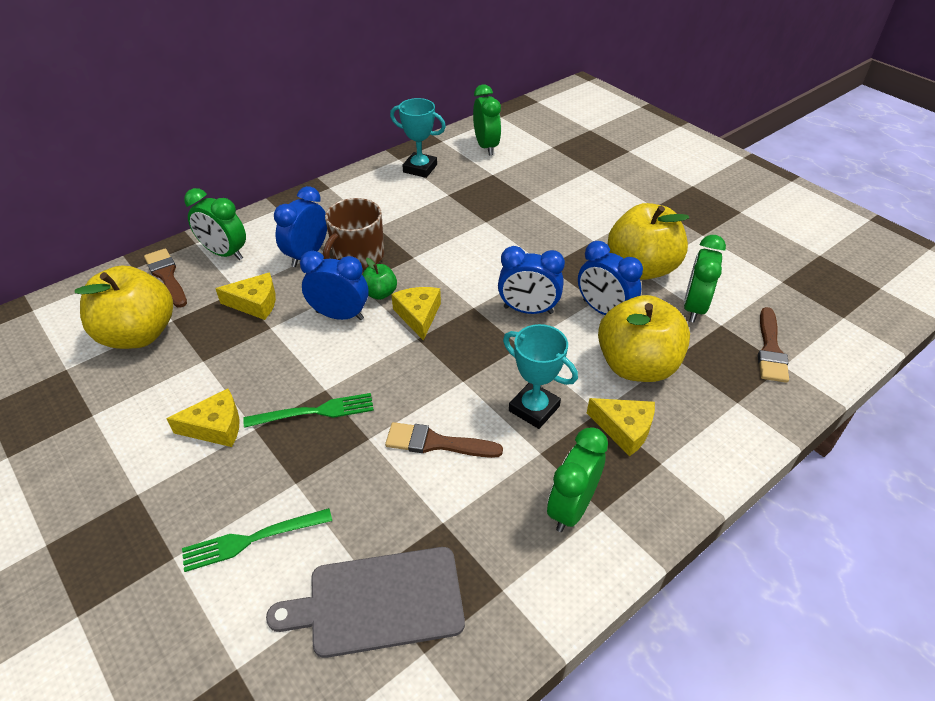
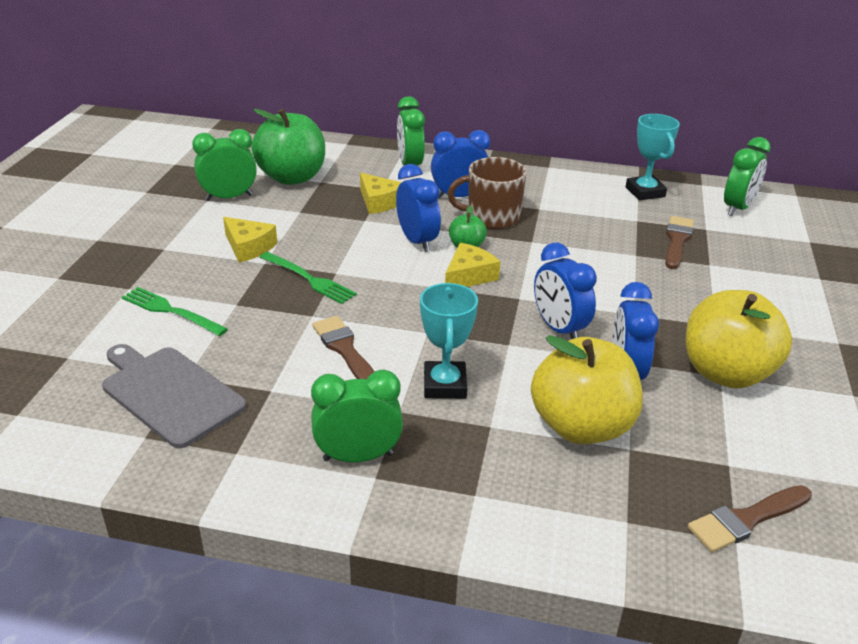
camera: 50 degrees right, 10 degrees down
(139, 334) = (292, 177): yellow apple -> green apple
(167, 276) = (357, 158): brown brush -> brown brush (677, 240)
(624, 429) = (488, 452): yellow cheese -> none
(694, 307) = (724, 434): green clock -> green clock (229, 197)

